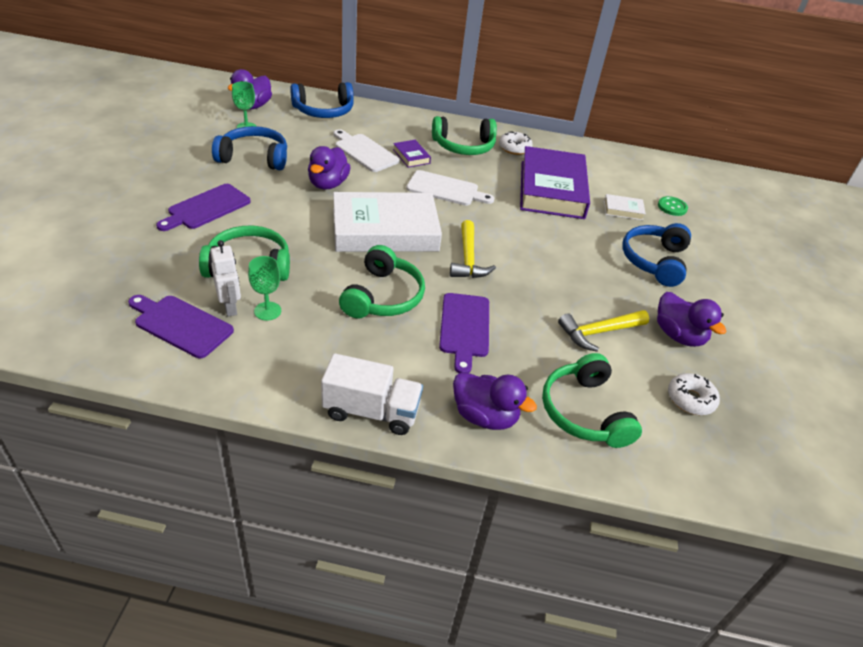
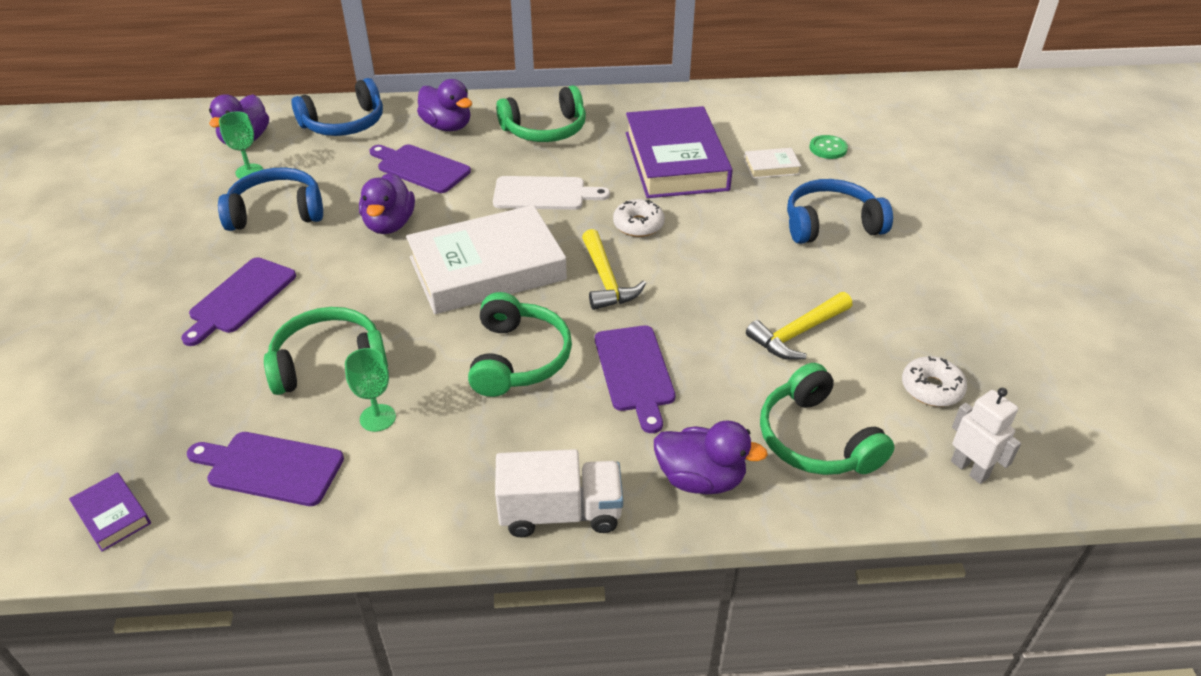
camera: 10 degrees left, 0 degrees up
(230, 307) = (326, 426): white robot -> white robot (969, 469)
(364, 152) = (420, 168): white cutting board -> purple cutting board
(411, 156) = (483, 160): purple book -> purple book (112, 515)
(514, 148) = (610, 116): white donut -> white donut (638, 225)
(654, 261) = (831, 224): blue headphones -> blue headphones turned 75 degrees clockwise
(678, 335) = (891, 312): purple duck -> purple duck (447, 126)

